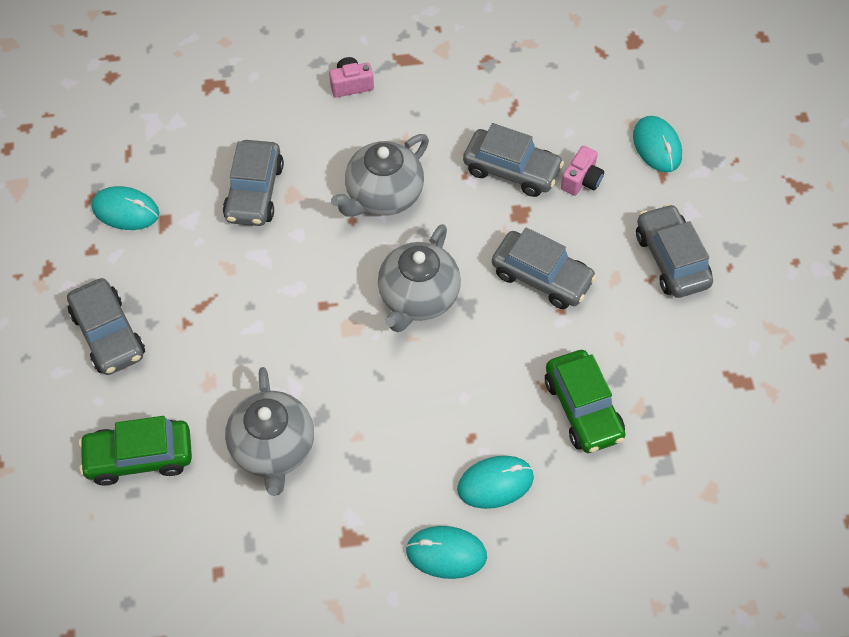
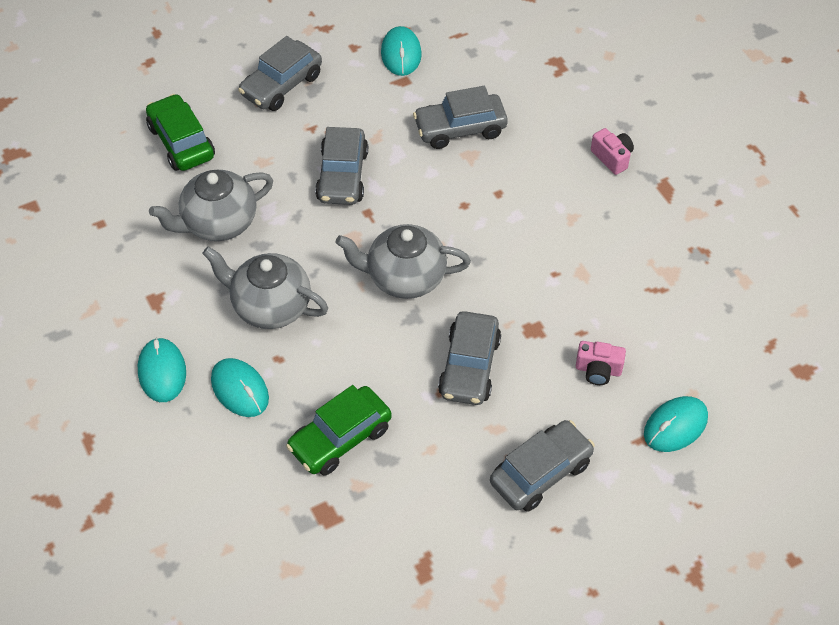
camera: 70 degrees right, 5 degrees down
(383, 196) = (501, 219): grey teapot -> grey teapot (270, 306)
(511, 170) = (580, 309): grey car -> grey car (342, 176)

